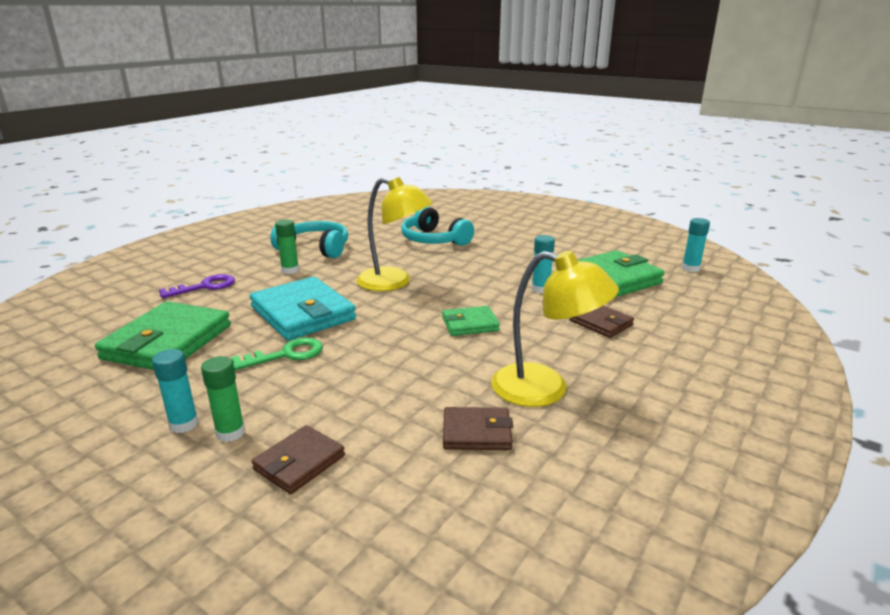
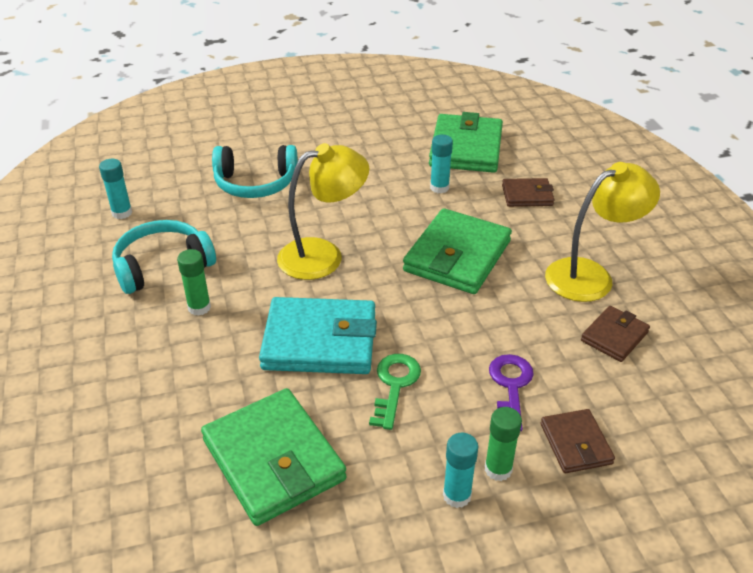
camera: 50 degrees left, 15 degrees up
(205, 287) = (158, 387): purple key -> purple key (510, 386)
(470, 324) = (457, 256): green wallet -> green wallet, size x1.88
(690, 268) = (492, 103): turquoise glue stick -> turquoise glue stick (122, 213)

